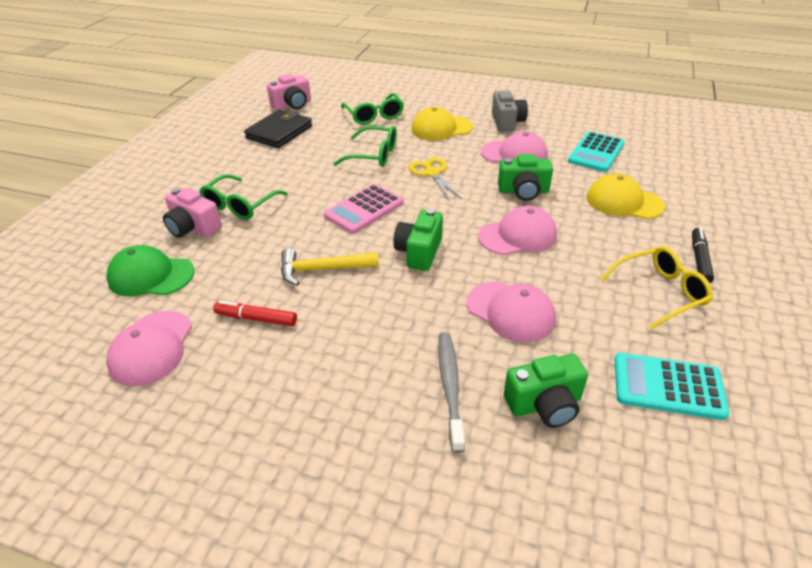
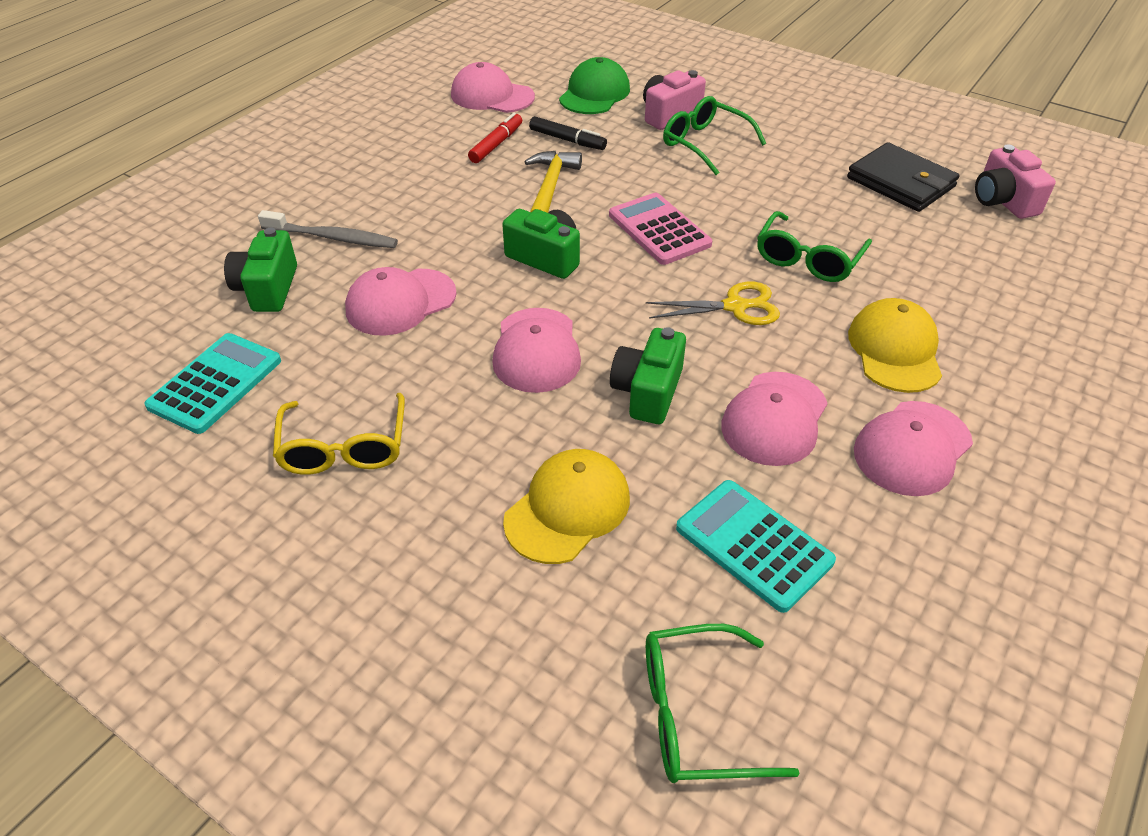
camera: 105 degrees right, 5 degrees up
(374, 115) = (956, 280): green glasses -> green glasses (697, 714)
(507, 122) = (912, 448): grey camera -> pink cap
(699, 260) = (376, 531): black marker -> black marker (567, 140)

